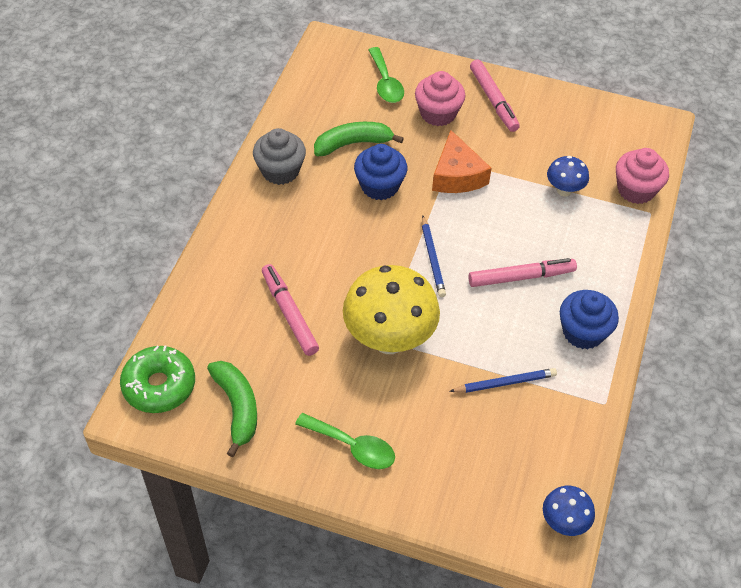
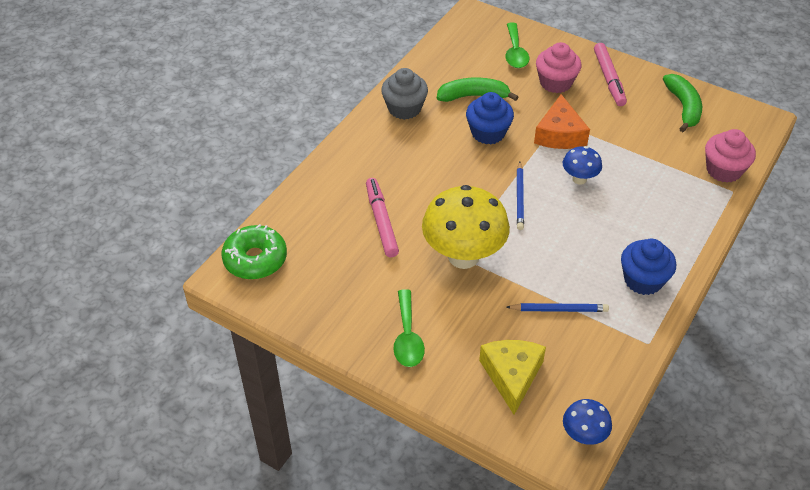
camera: 15 degrees right, 5 degrees down
(237, 407) = (316, 288): green banana -> green banana (683, 107)
(352, 446) = (407, 337): green spoon -> green spoon turned 45 degrees clockwise
(474, 469) = (511, 376): none -> yellow cheese
(521, 277) = (597, 225): pink marker -> none
(564, 190) = (655, 161): blue mushroom -> blue mushroom (579, 179)

